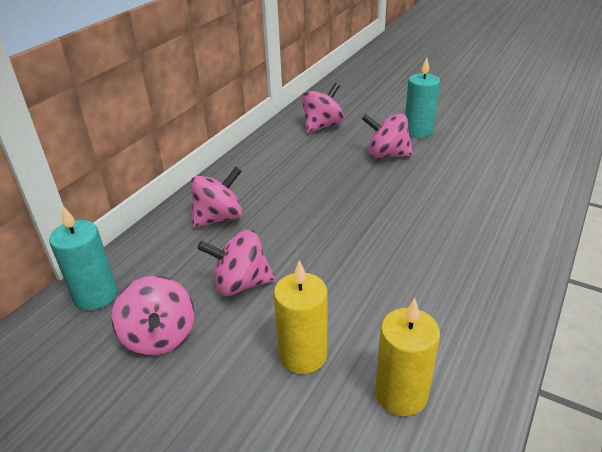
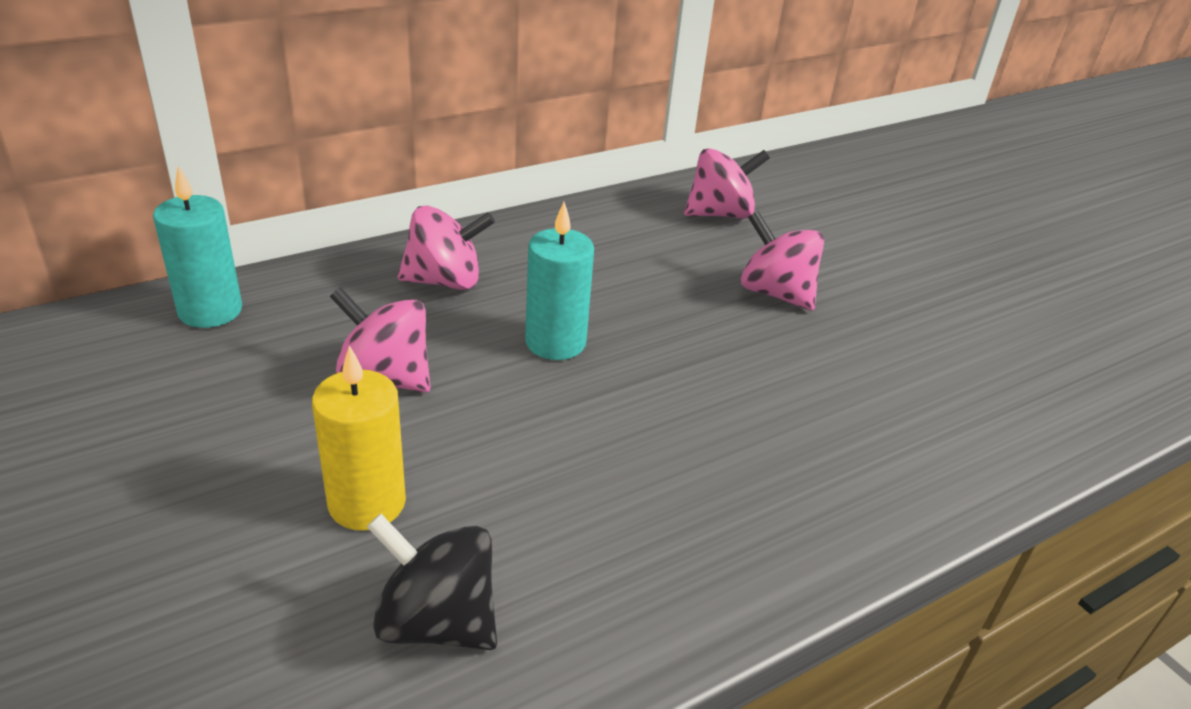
camera: 25 degrees right, 0 degrees up
(159, 337) = (228, 393): pink spinning top -> none
(401, 394) = (436, 621): yellow candle -> black spinning top
(418, 131) = (867, 278): turquoise candle -> turquoise candle (555, 342)

